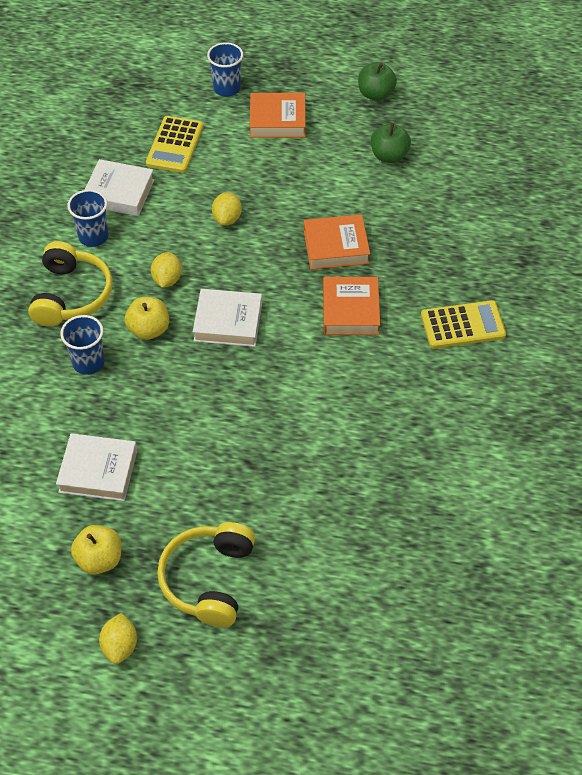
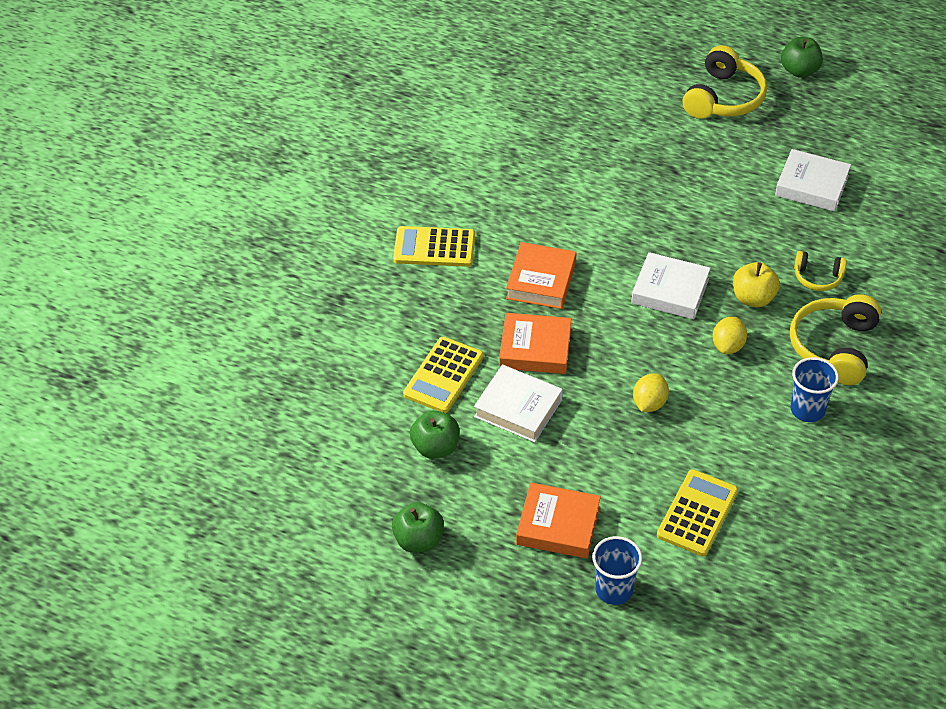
camera: 165 degrees left, 5 degrees down
(88, 362) = (817, 277): blue cup -> yellow headphones
(99, 559) = (813, 124): yellow apple -> none
(119, 192) = (773, 460): white book -> white book (518, 408)
(120, 646) = (799, 70): yellow lemon -> green apple
(405, 210) = (443, 375): none -> yellow calculator

